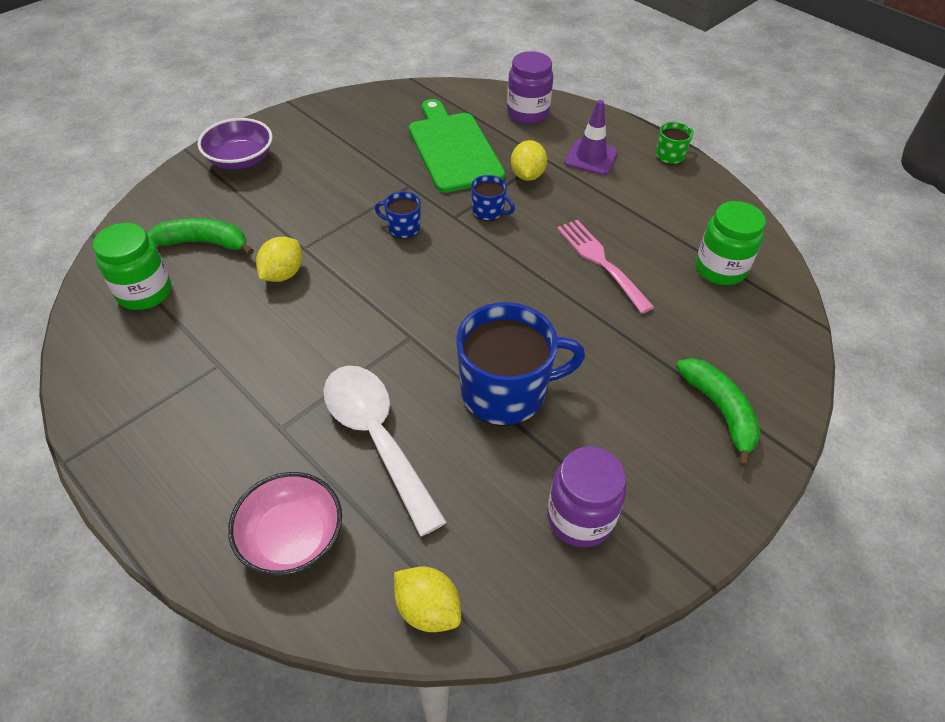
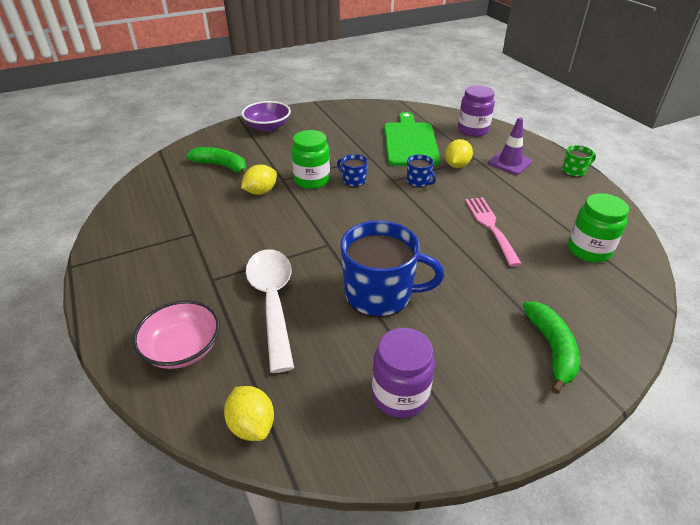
camera: 20 degrees right, 10 degrees down
(145, 292) = (171, 185): green jar -> green jar (312, 180)

